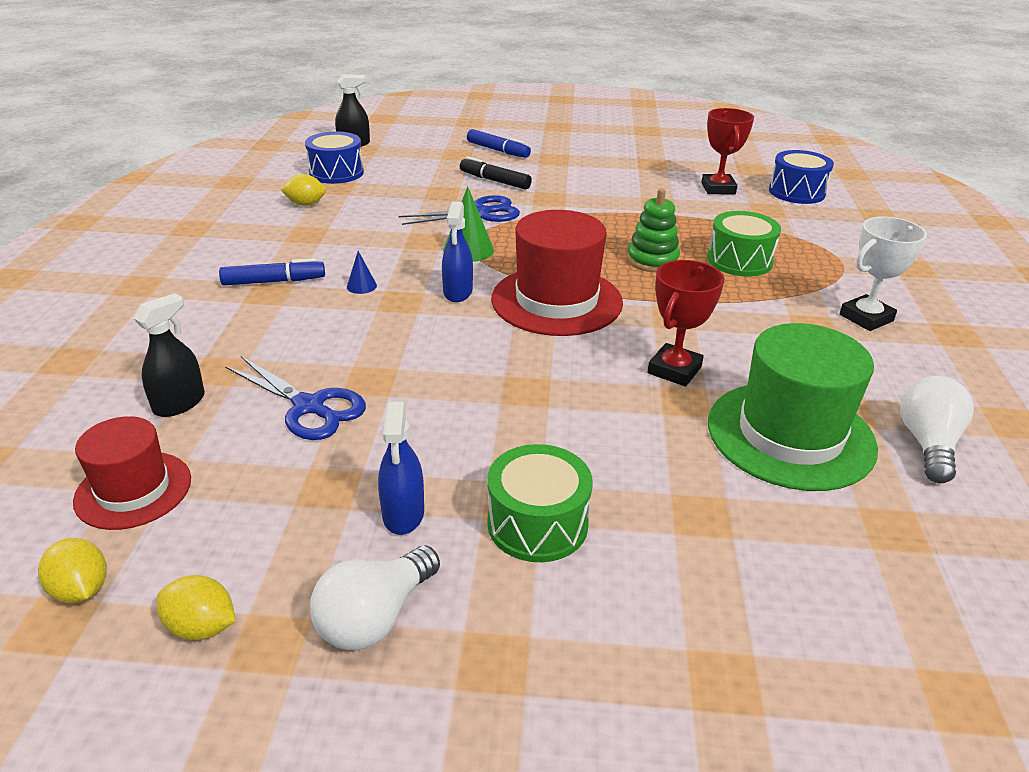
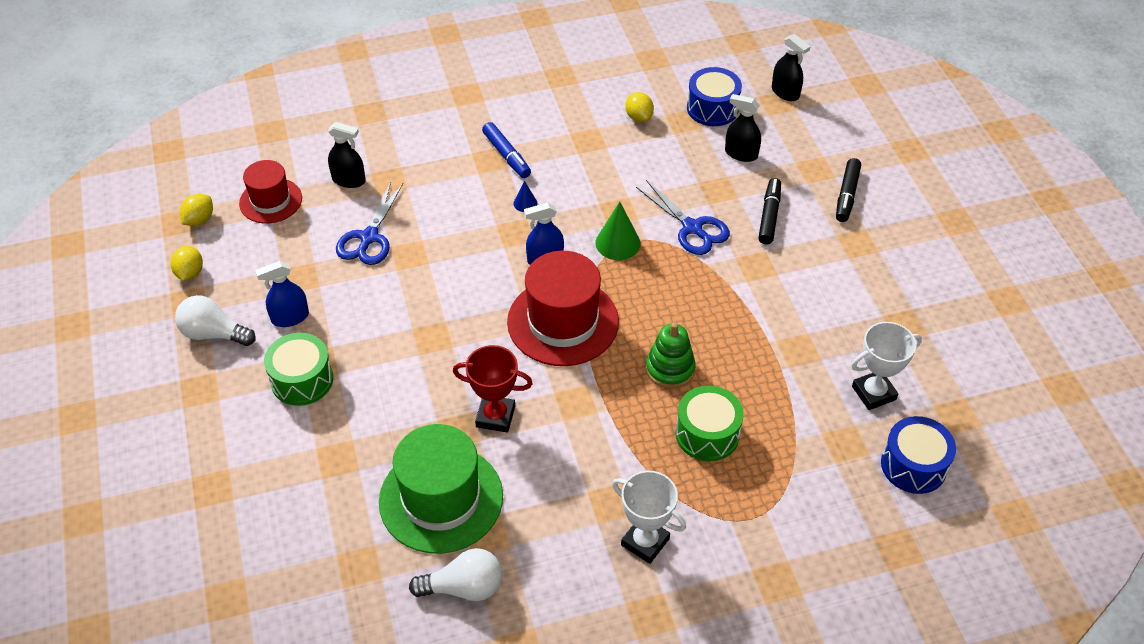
camera: 70 degrees right, 15 degrees up
(408, 175) = (741, 154): none -> black spray bottle
(498, 150) = (846, 195): blue marker -> black marker
(718, 188) = (873, 393): red trophy -> white trophy

